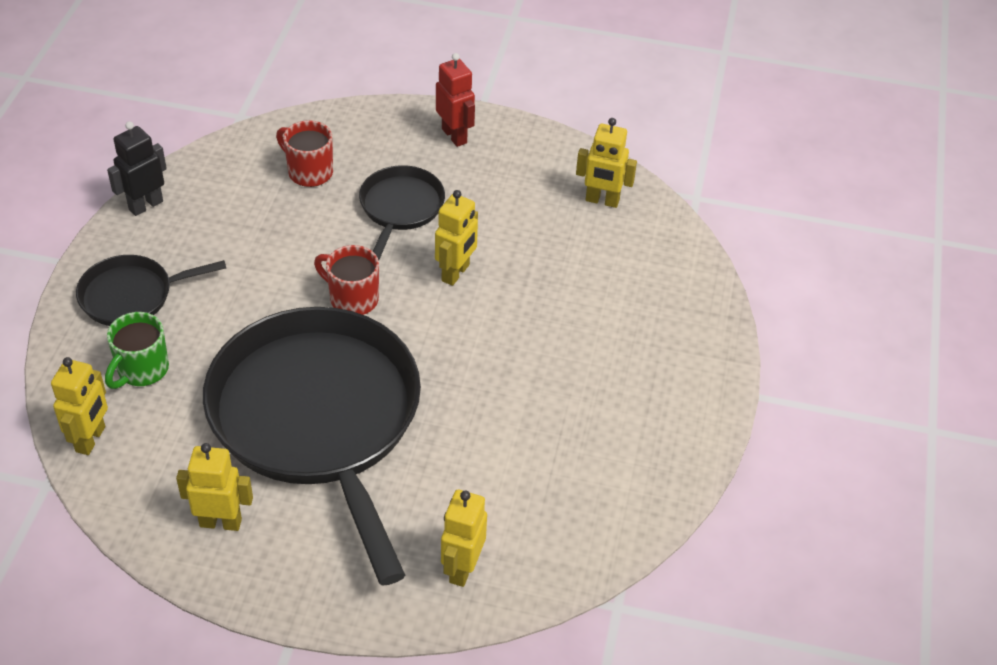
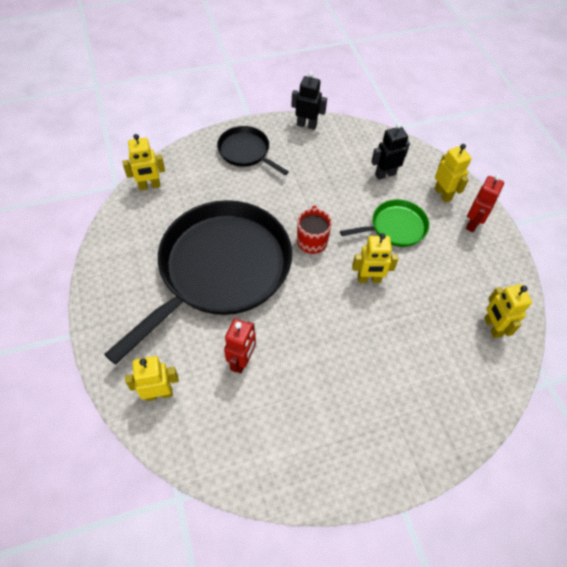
camera: 60 degrees right, 10 degrees up
(142, 370) = (203, 181): green mug -> none
(221, 522) = (129, 264): yellow robot -> yellow robot (443, 194)
(309, 172) = (385, 174): red mug -> black robot
(400, 208) = (395, 227): black pan -> green pan
(478, 457) = (242, 361): none -> red robot

